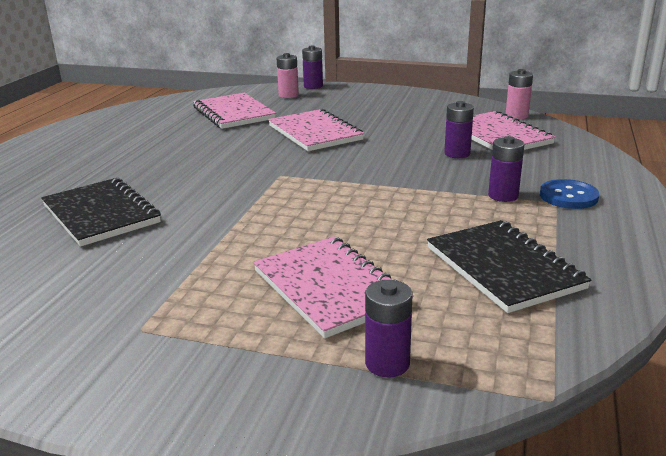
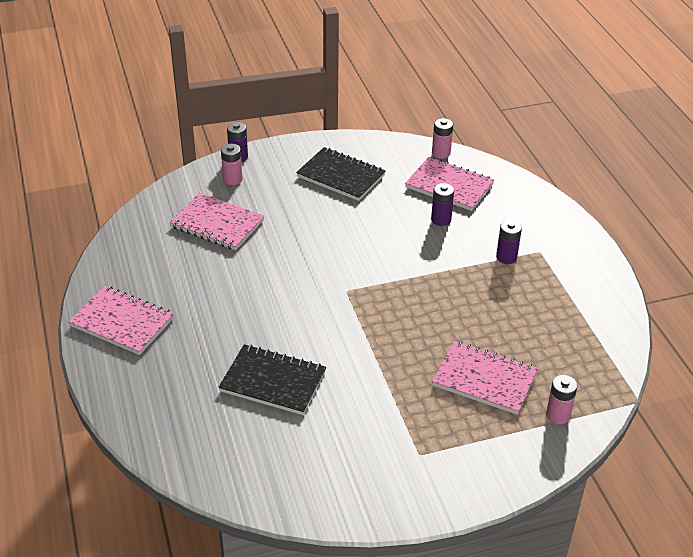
camera: 35 degrees left, 15 degrees up
(315, 133) = (315, 229): pink notebook -> pink notebook (122, 322)
(387, 363) = (558, 415): purple battery -> pink battery
(503, 268) = (556, 324): black notebook -> black notebook (341, 176)
(568, 196) = (542, 243): blue button -> none

